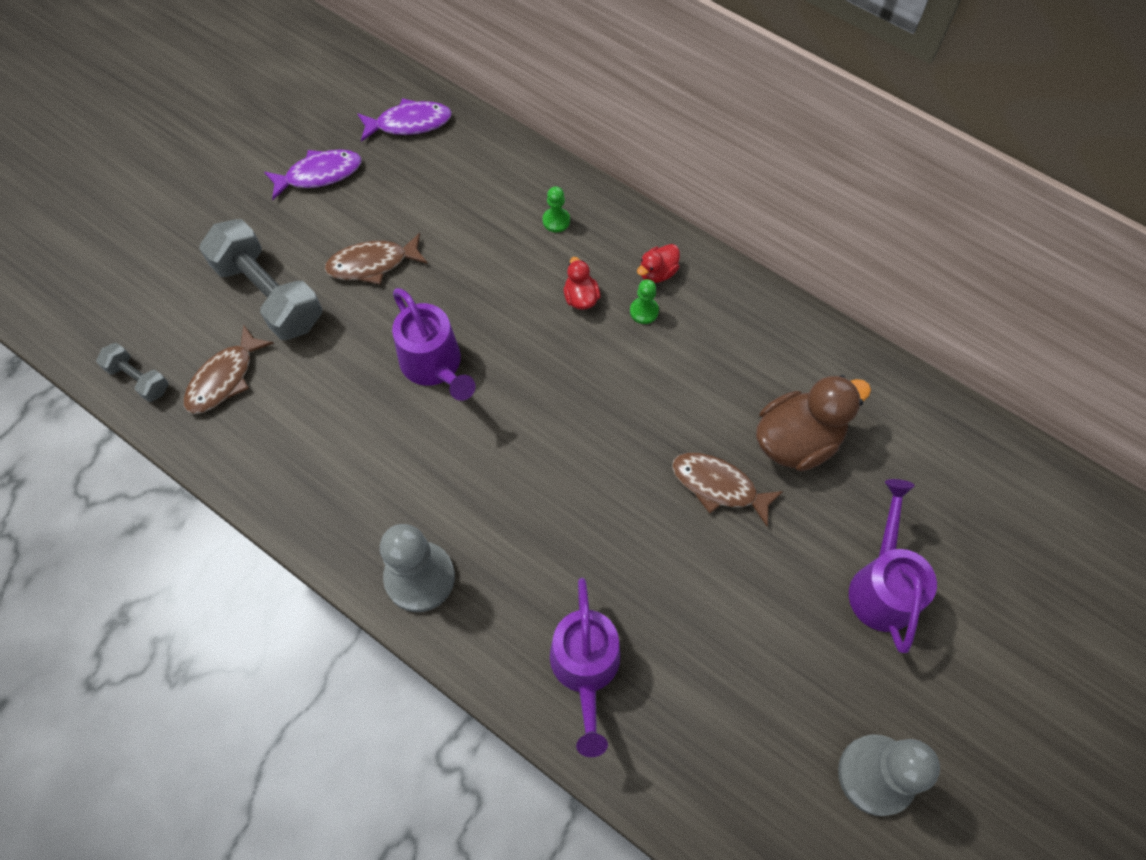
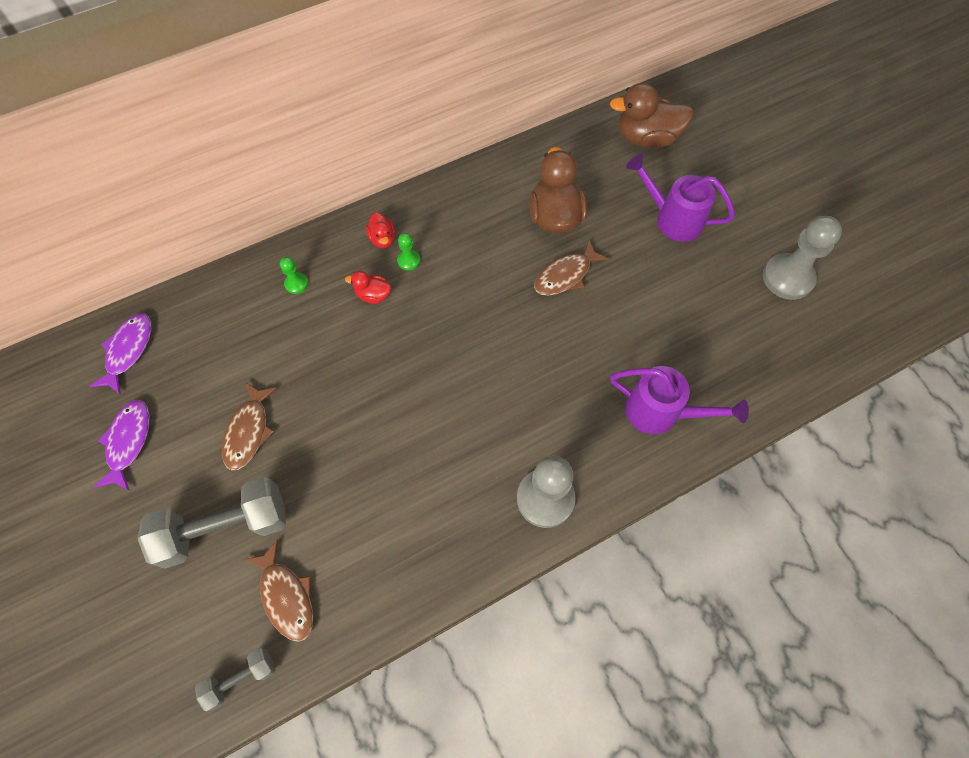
camera: 65 degrees left, 0 degrees up
(435, 366) = (373, 419): purple watering can -> none
(997, 504) = (646, 138): none -> brown duck

